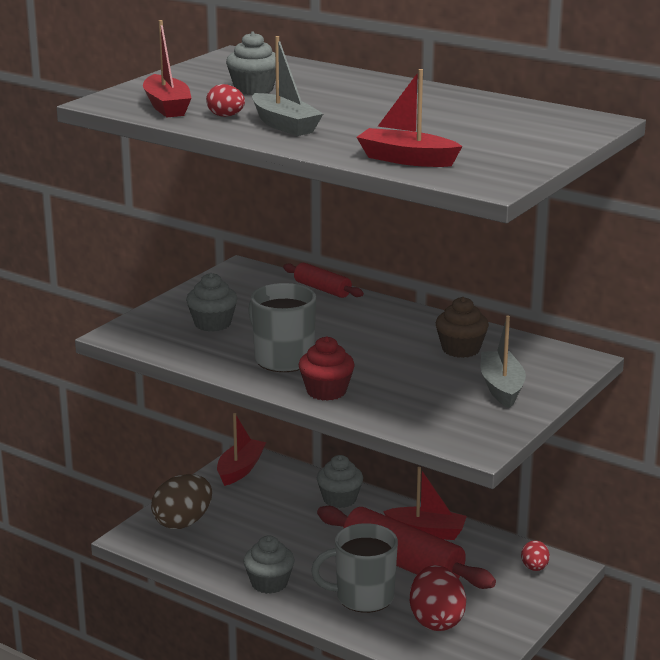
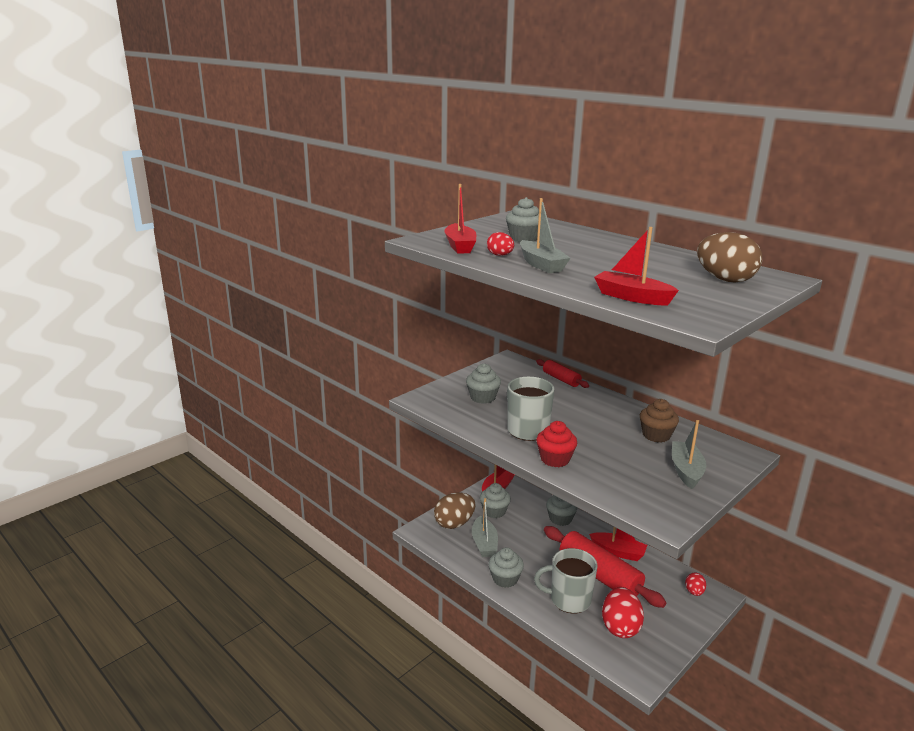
camera: 10 degrees right, 0 degrees up
(232, 543) = (484, 543): none -> grey boat
(240, 500) = (494, 511): none -> grey cupcake
(524, 128) = (725, 280): none -> brown egg

